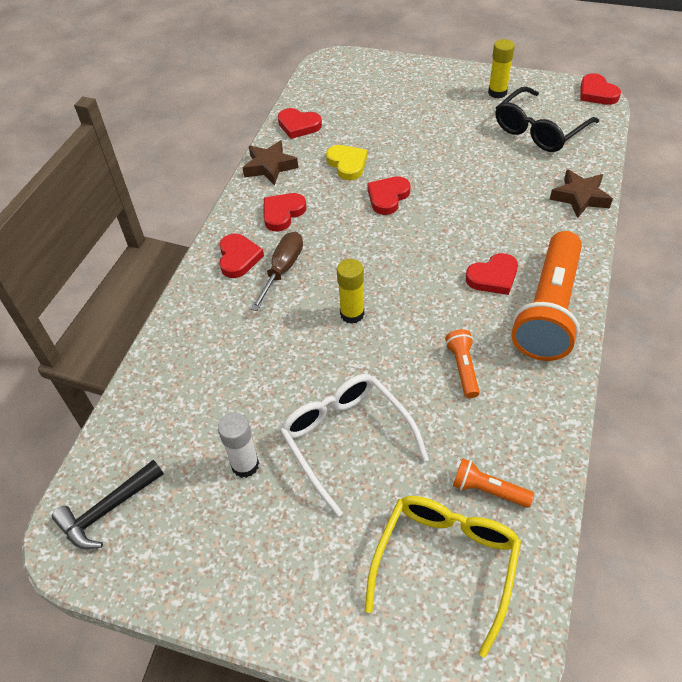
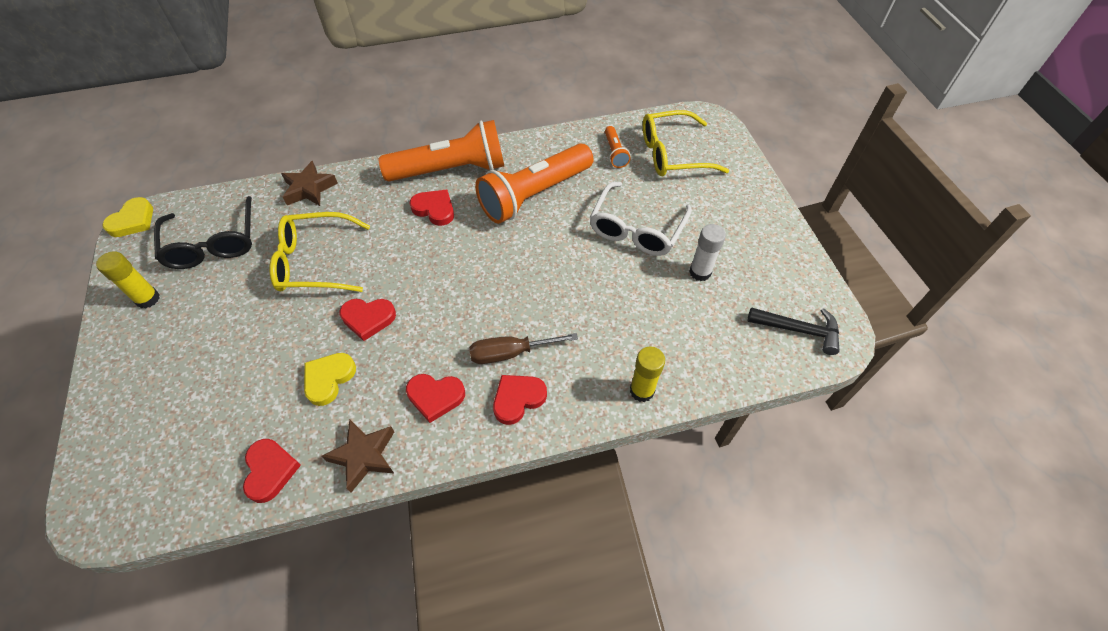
camera: 125 degrees left, 5 degrees up
(352, 314) = (528, 277): yellow glue stick -> yellow glue stick (642, 390)
(463, 368) = (534, 194): orange flashlight -> orange flashlight, size x2.30
(476, 181) = (314, 262): none -> yellow glasses
(539, 130) = (213, 243): black glasses -> black glasses turned 60 degrees clockwise
(597, 93) = (133, 221): red heart -> yellow heart

